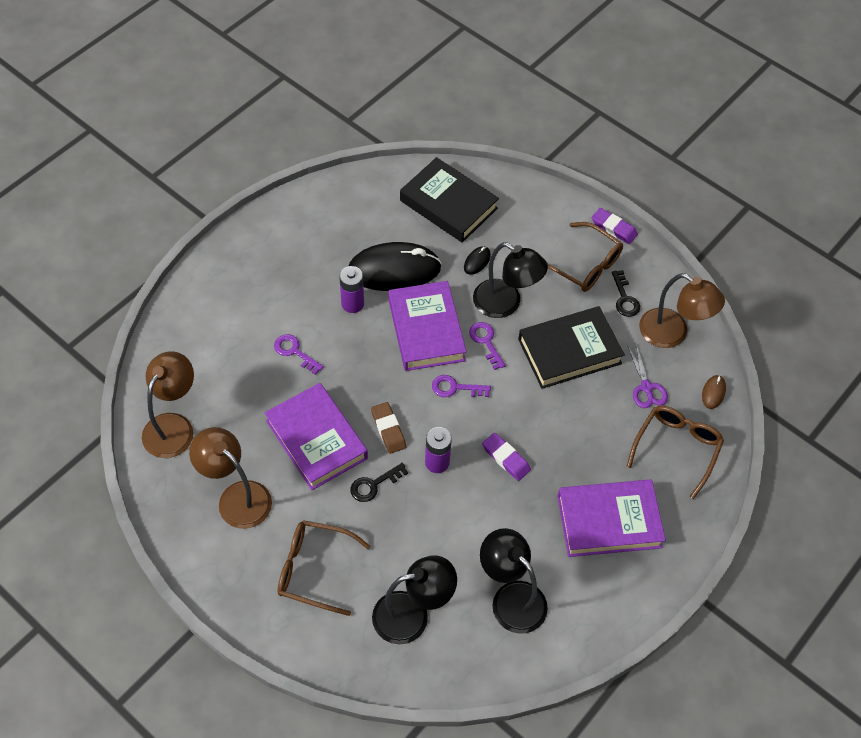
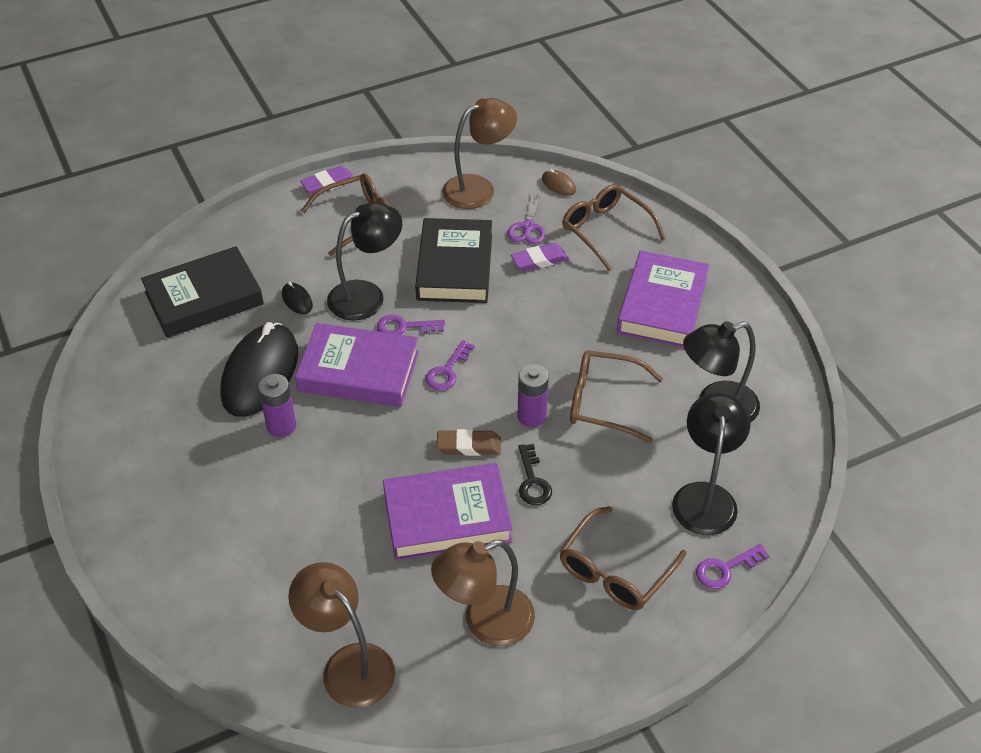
camera: 65 degrees left, 10 degrees down
(294, 352) = (314, 502): purple key -> purple key (725, 569)
(476, 510) = (604, 402): none -> brown glasses
(505, 458) = (555, 358): purple eraser -> purple eraser (539, 260)
(625, 298) = (417, 205): black key -> none
(646, 387) = (528, 227): purple scissors -> purple scissors turned 90 degrees clockwise

